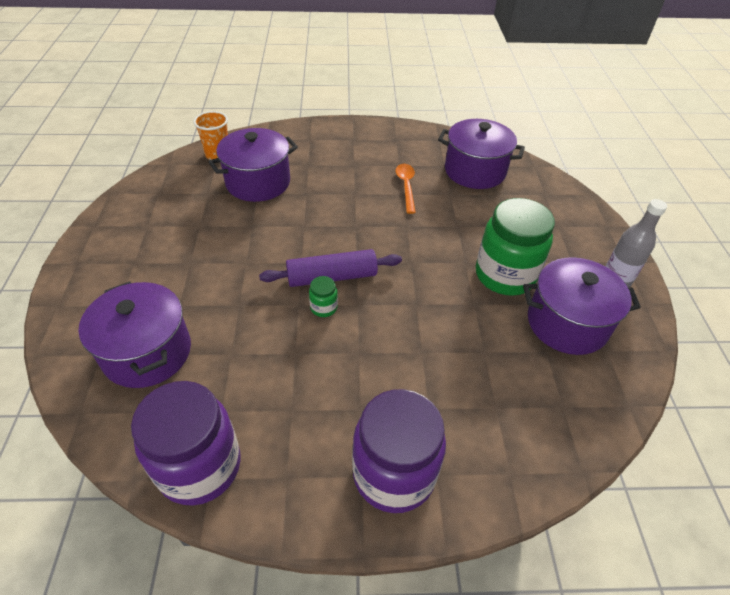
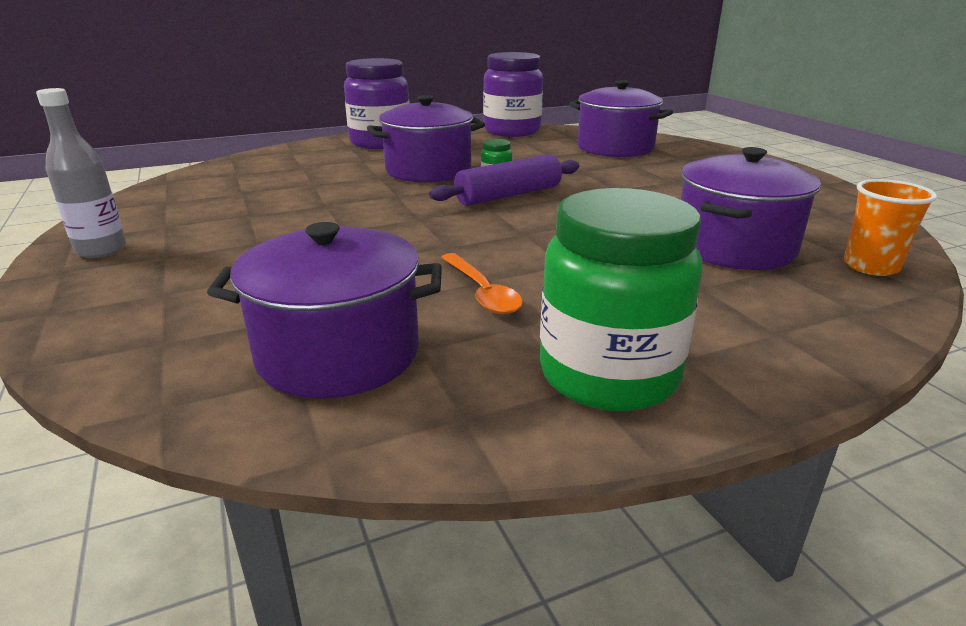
camera: 160 degrees right, 20 degrees down
(505, 275) = (282, 228): green jar -> green jar (608, 375)
(567, 323) = (206, 209): purple pot -> purple pot (428, 171)

